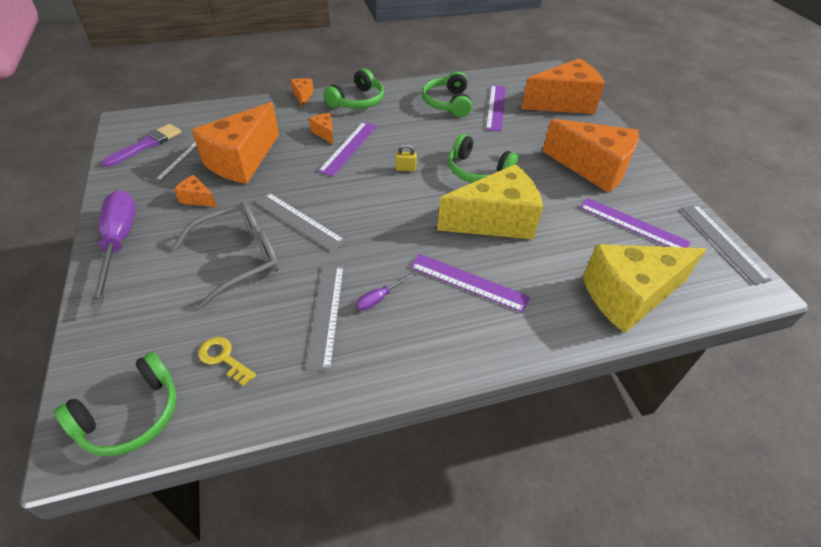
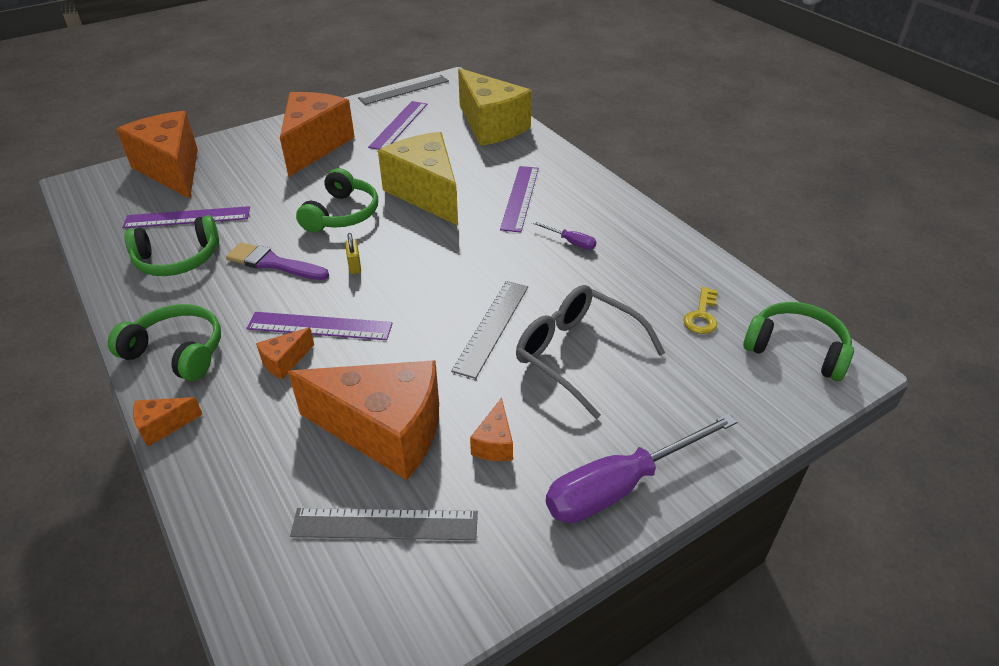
camera: 105 degrees left, 5 degrees down
(147, 144) = (376, 597): purple brush -> purple brush (273, 263)
(326, 314) = (610, 268): grey ruler -> none

